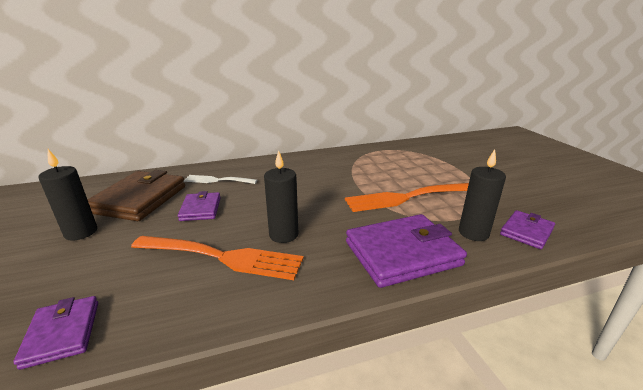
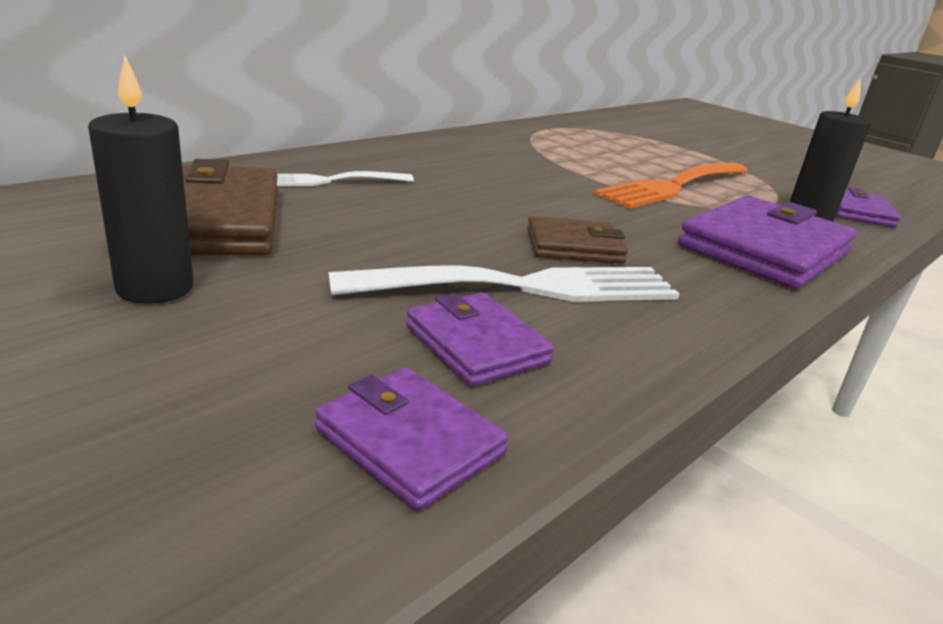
camera: 30 degrees left, 0 degrees up
(201, 209) = (368, 225): purple wallet -> purple wallet (476, 344)
(222, 257) = (524, 287): orange fork -> white fork
(283, 235) = (574, 246): black candle -> brown wallet

